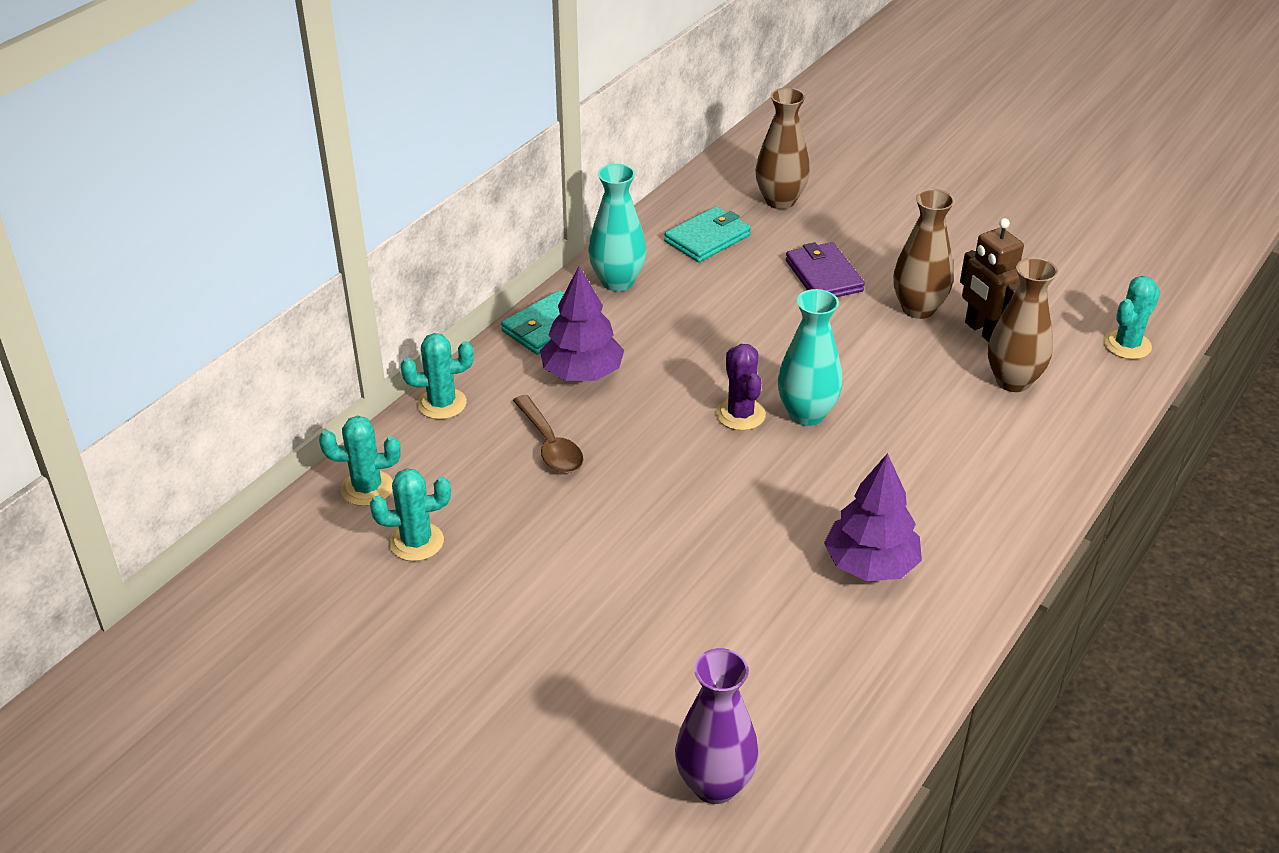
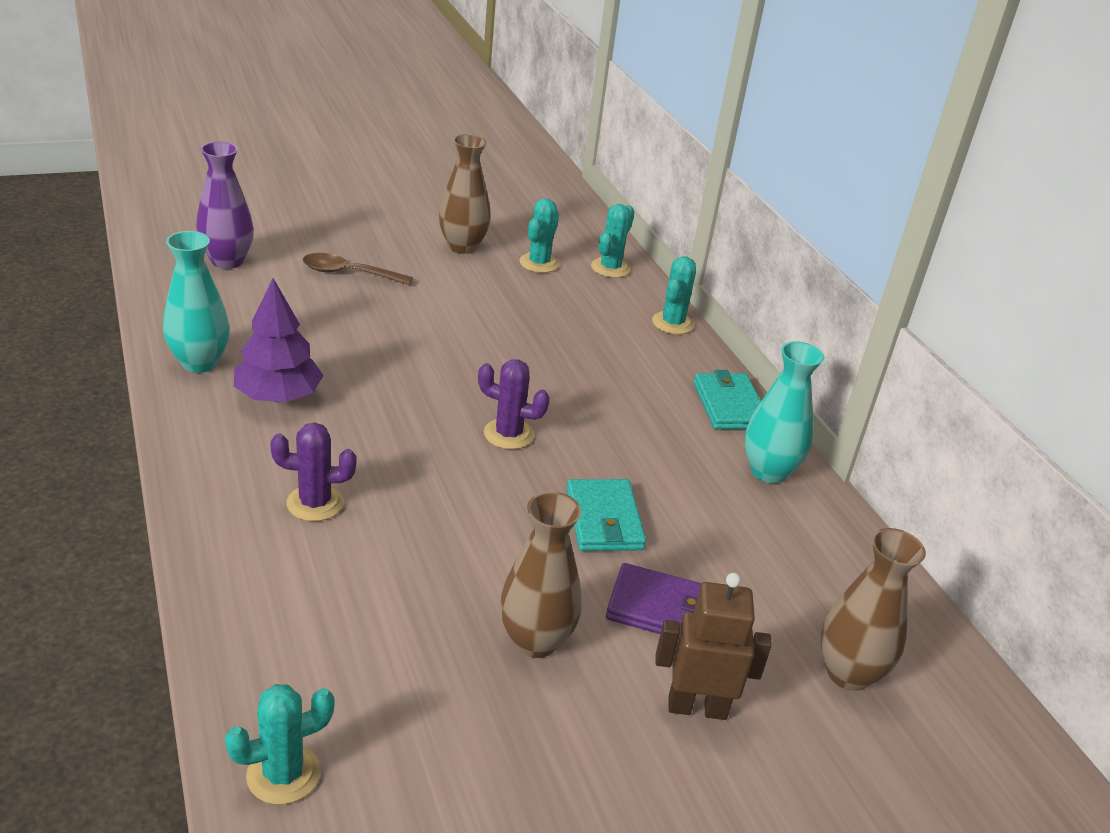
camera: 120 degrees right, 5 degrees down
(550, 445) = (576, 341): brown spoon -> brown spoon (349, 273)
(582, 373) = (647, 391): purple tree -> none
(707, 238) = (804, 568): turquoise wallet -> turquoise wallet (604, 519)
(806, 414) = (467, 466): turquoise vase -> turquoise vase (199, 363)
(948, 461) = (315, 503): none -> purple cactus
(983, 331) = (445, 663): brown robot -> brown robot (697, 707)
(1013, 381) = (350, 623): brown vase -> brown vase (462, 246)
(1127, 345) = (283, 774): turquoise cactus -> turquoise cactus turned 75 degrees clockwise

